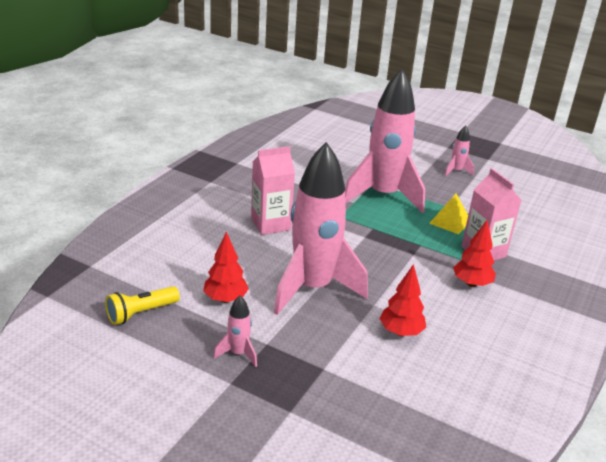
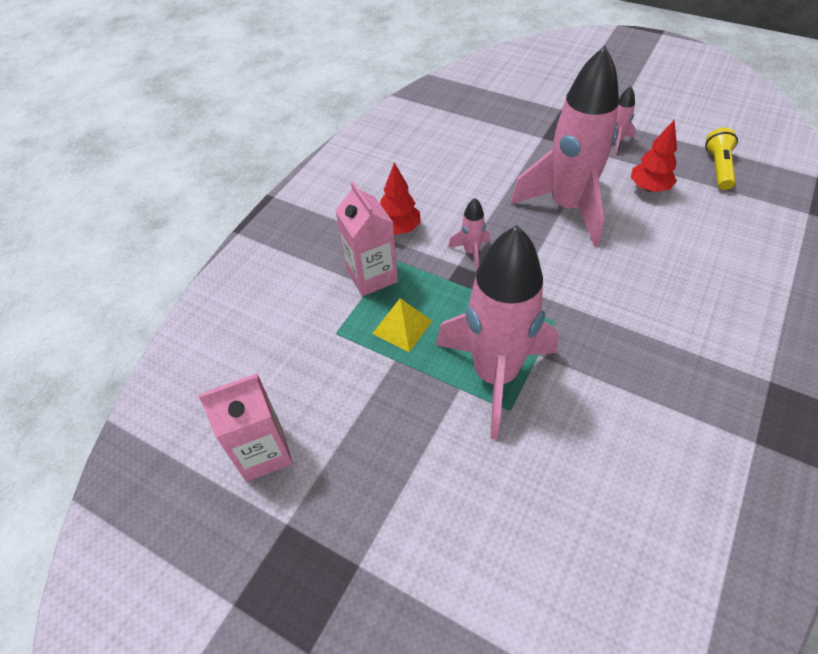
camera: 175 degrees left, 20 degrees up
(141, 313) = (718, 168): yellow flashlight -> yellow flashlight turned 45 degrees counterclockwise
(270, 224) = (642, 295): pink carton -> pink carton (263, 452)
(401, 332) = (478, 171): red tree -> none
(456, 171) = (362, 466): pink rocket -> pink rocket (471, 252)

